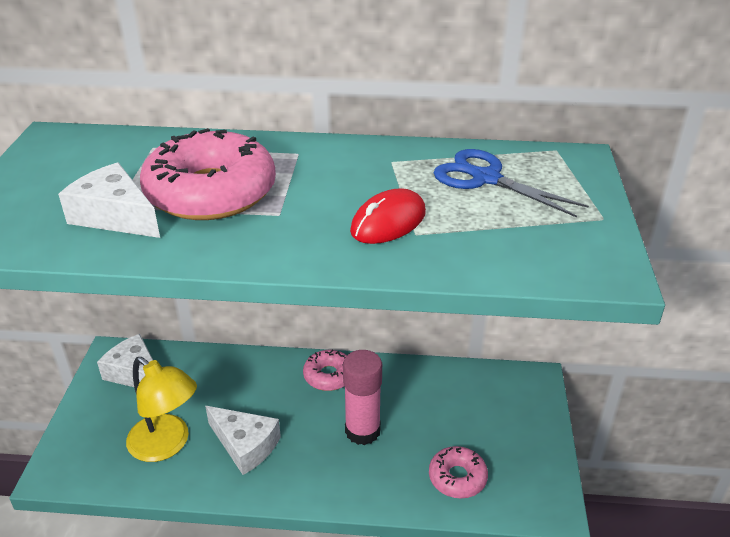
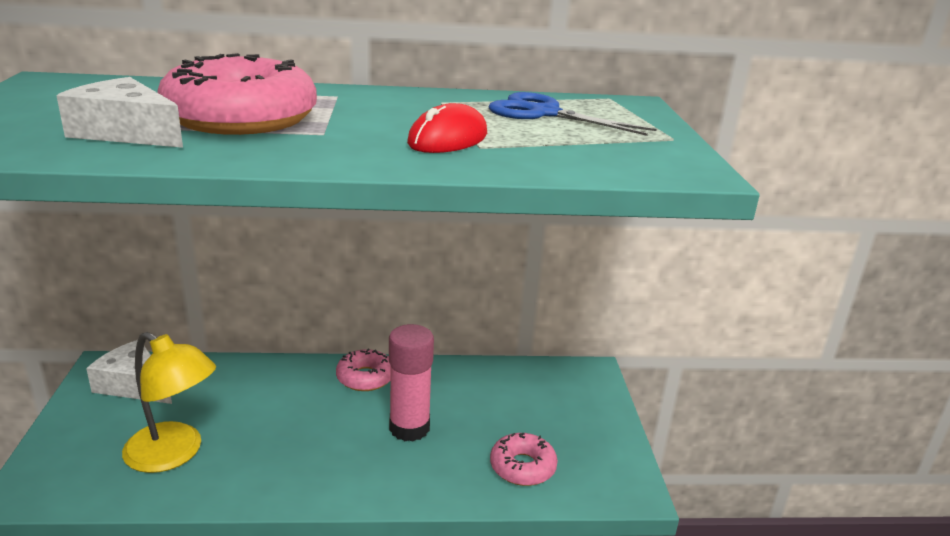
camera: 10 degrees left, 10 degrees down
(245, 445) = (271, 449): white cheese -> none

